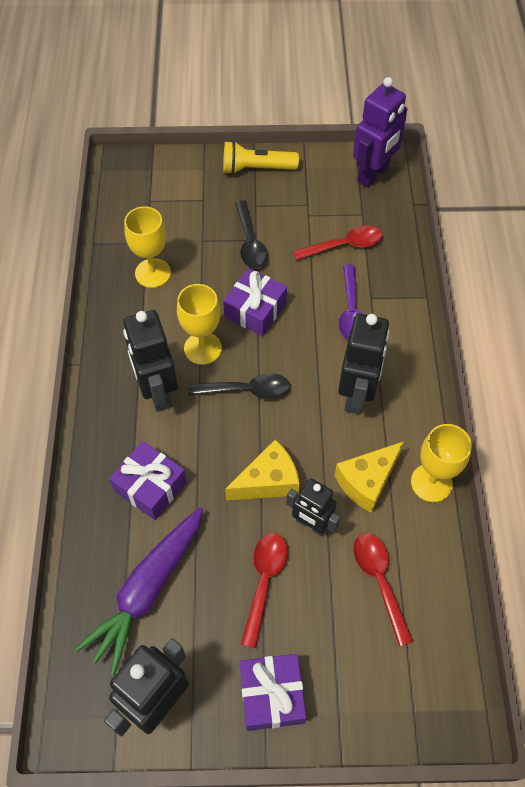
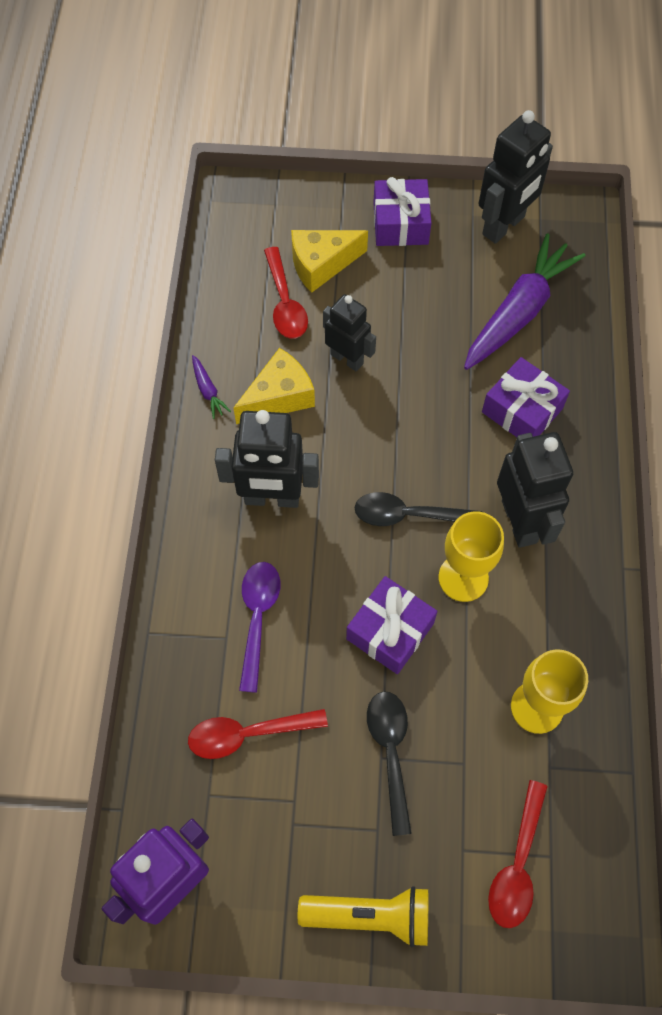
camera: 175 degrees left, 5 degrees up
(264, 581) = (401, 311): red spoon -> red spoon (517, 864)
(268, 481) = (389, 406): yellow cheese -> yellow cheese (321, 265)
(357, 395) = (272, 498): black robot -> black robot turned 105 degrees counterclockwise
(431, 482) = (208, 390): yellow goblet -> purple carrot

